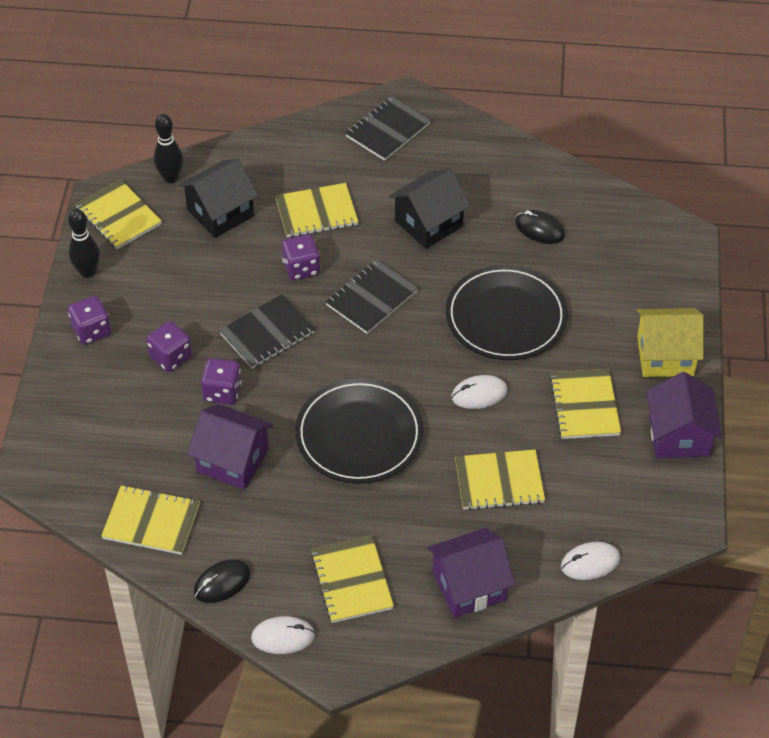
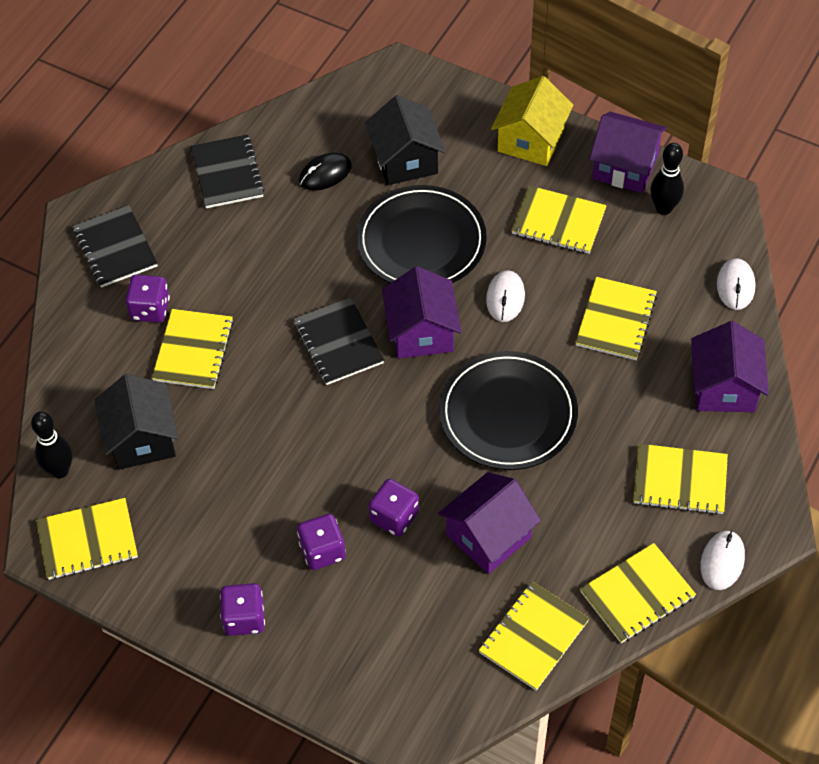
camera: 65 degrees left, 5 degrees up
(87, 272) = (154, 597): black bowling pin -> black bowling pin (663, 208)
(222, 583) = (637, 595): black mouse -> yellow notebook
(267, 333) = (336, 450): black notebook -> black notebook (227, 173)
(301, 268) = (264, 390): purple dice -> purple dice (150, 309)
(411, 349) = (421, 332): none -> purple house
(428, 223) = (266, 260): black house -> black house (405, 160)

